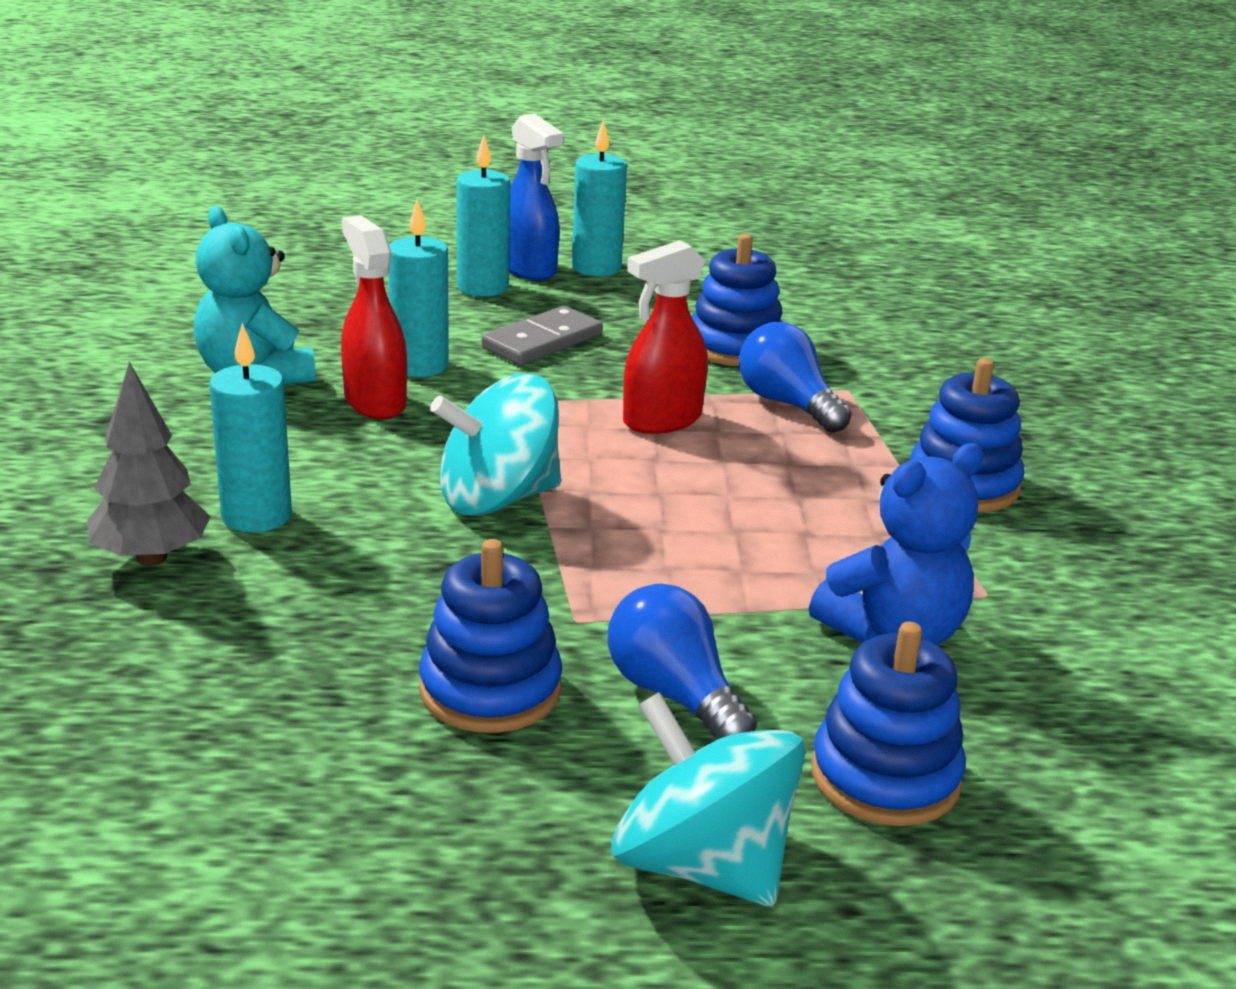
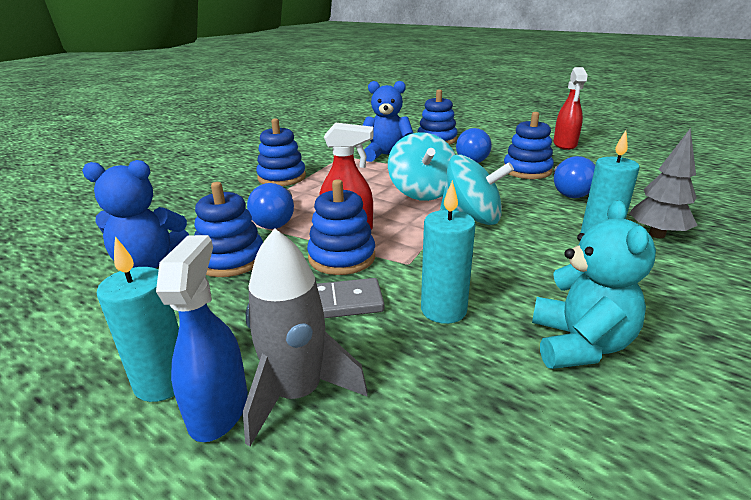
camera: 140 degrees left, 0 degrees up
(350, 633) = (568, 192): none -> blue light bulb
(375, 402) = (497, 289): red spray bottle -> red spray bottle (565, 144)
(482, 287) = (298, 393): turquoise candle -> grey rocket
(609, 384) = (342, 257): none -> blue stacking toy
(702, 864) = (499, 139): turquoise spinning top -> turquoise spinning top (422, 192)
(812, 320) = (150, 263): none -> blue teddy bear

